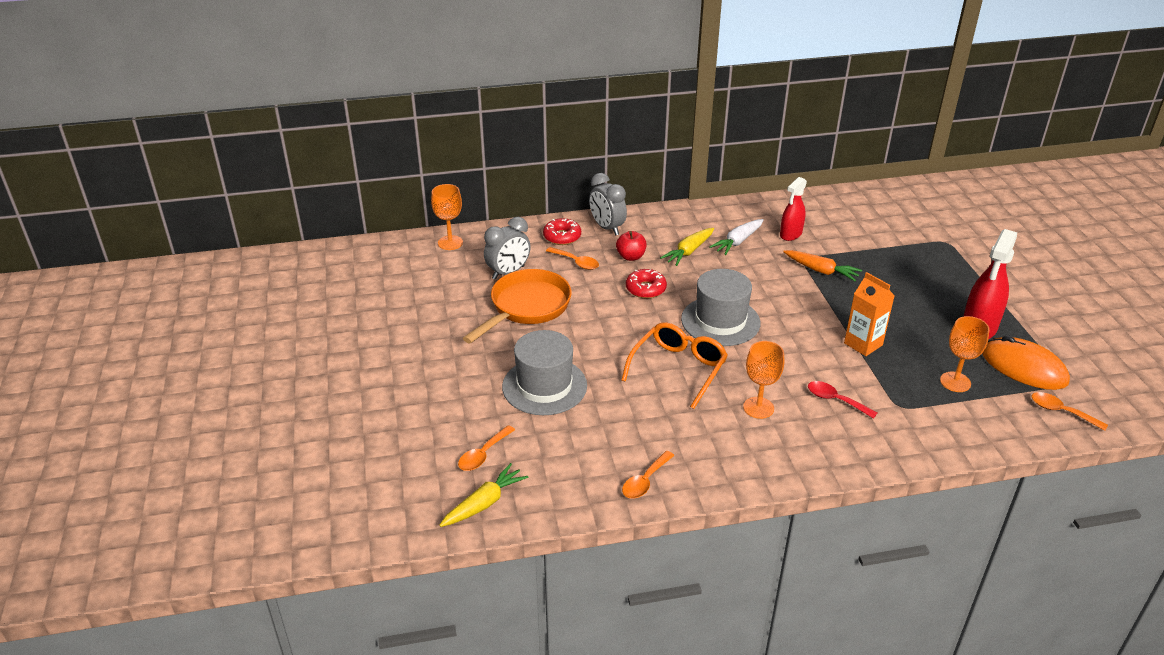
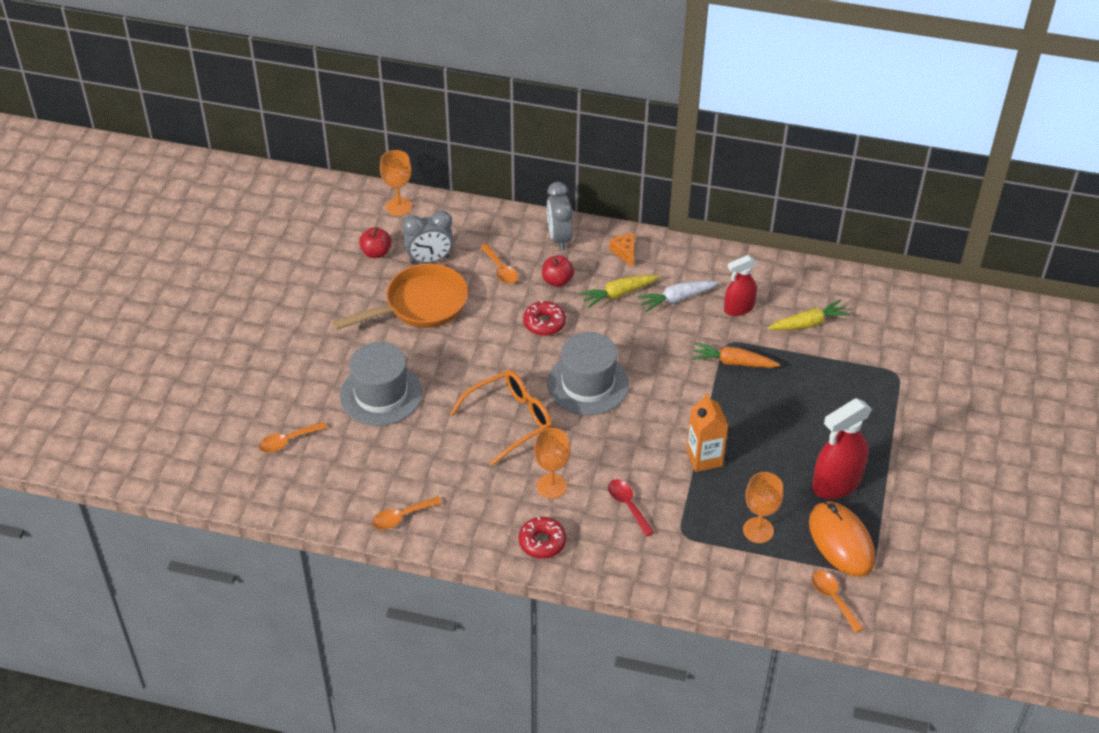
camera: 25 degrees right, 10 degrees up
(455, 281) = (376, 252): none -> red apple
(484, 503) = (261, 485): yellow carrot -> yellow carrot (808, 323)
(562, 237) = (508, 234): red donut -> red donut (542, 542)
(669, 223) = (625, 252): none -> orange cheese
(821, 271) = (733, 362): orange carrot -> orange carrot turned 135 degrees clockwise

